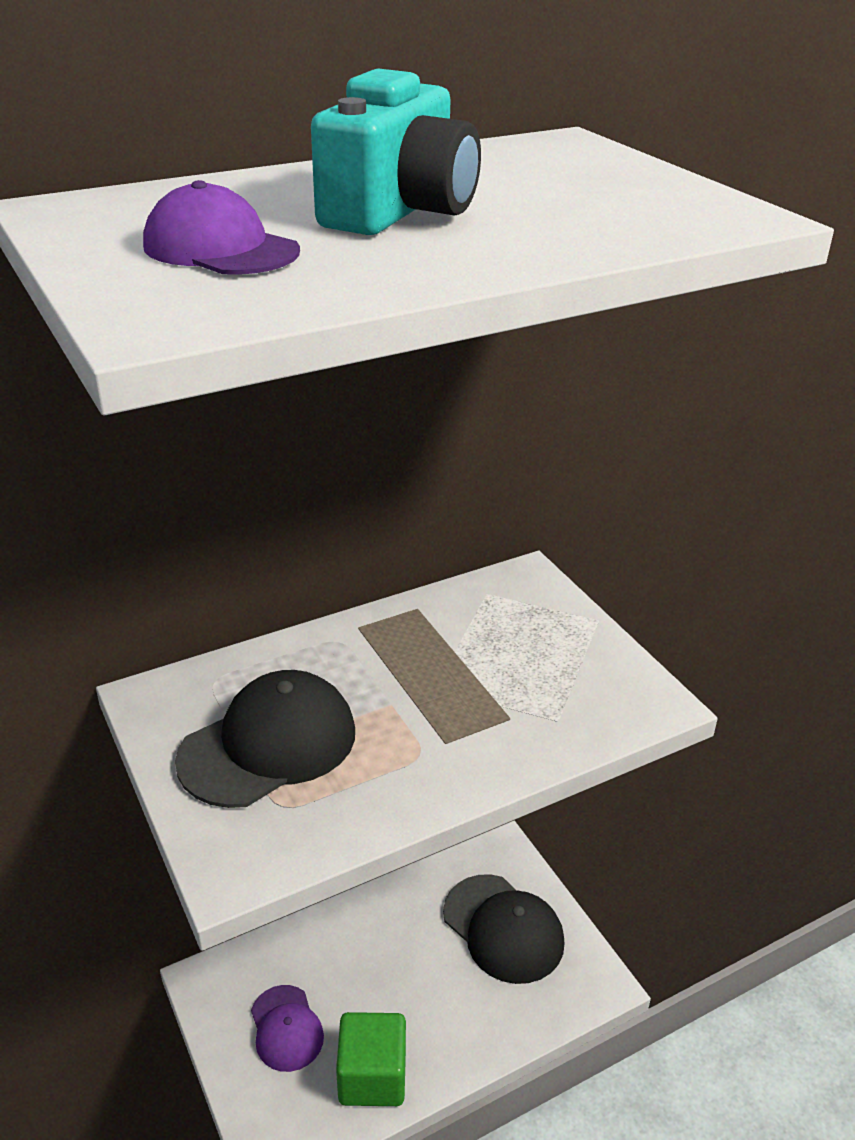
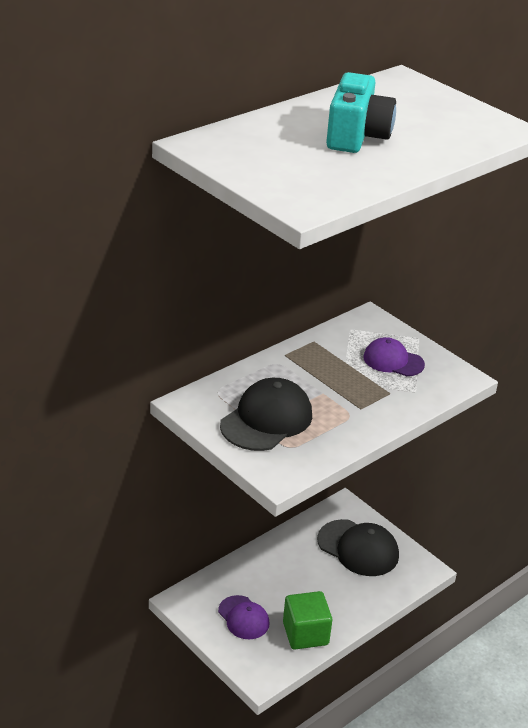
camera: 15 degrees left, 0 degrees up
(220, 249) = (294, 165): purple cap -> purple cap (393, 361)

